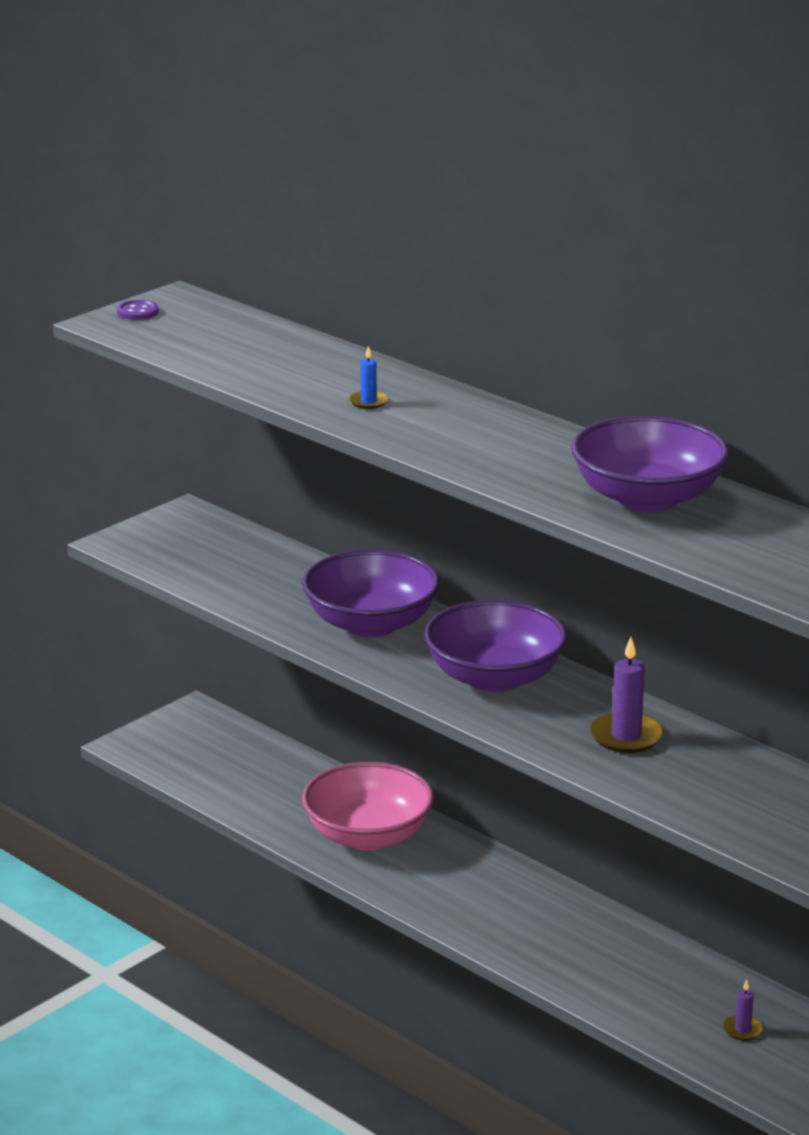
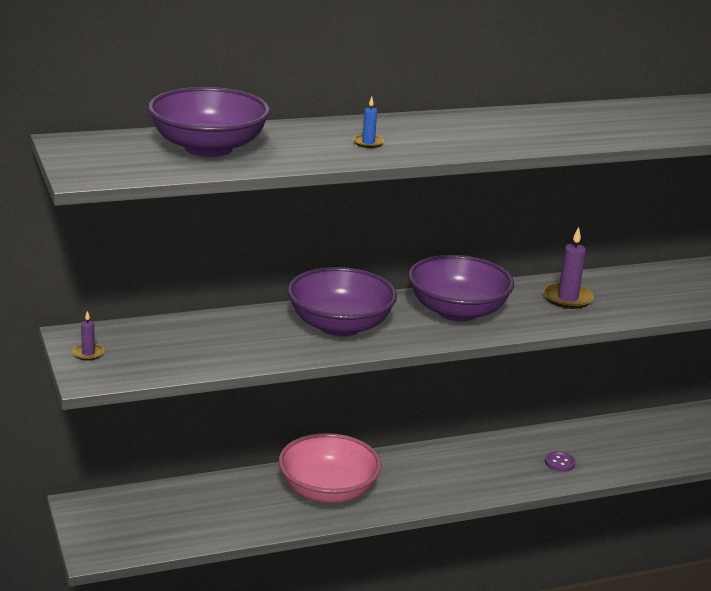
camera: 65 degrees left, 0 degrees up
(137, 312) = (80, 161): purple button -> purple button (559, 463)
(647, 498) = (606, 122): purple bowl -> purple bowl (208, 148)
(742, 1030) = (642, 442): purple candle -> purple candle (88, 353)

